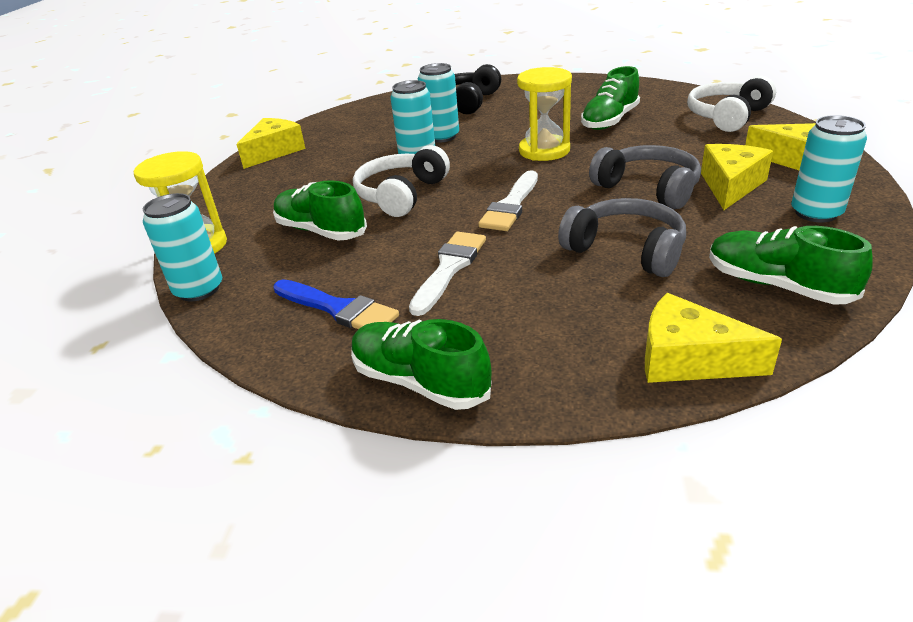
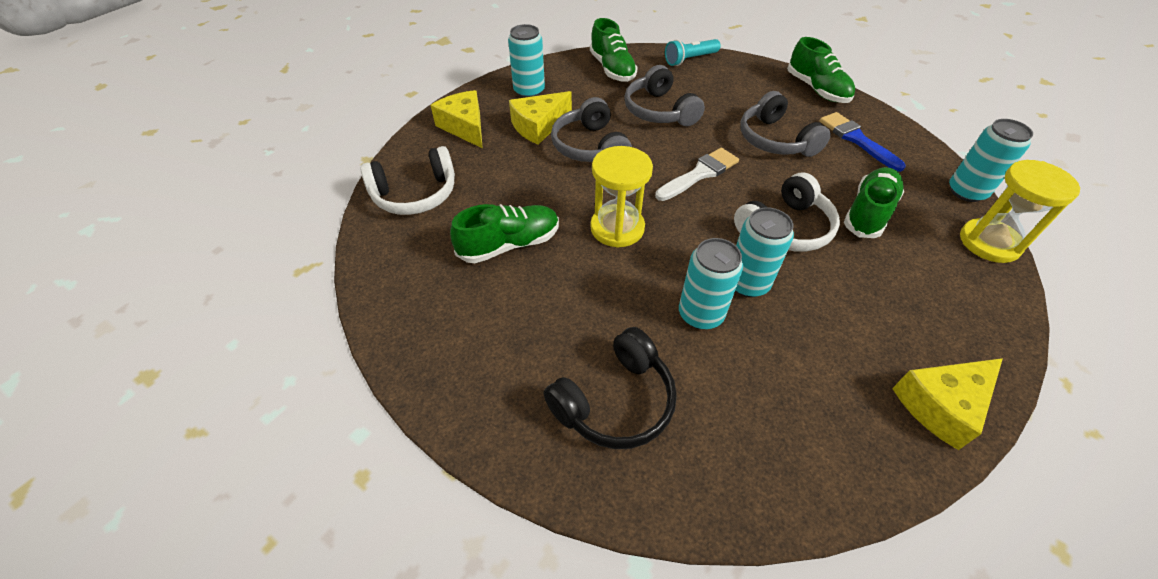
camera: 155 degrees left, 15 degrees up
(321, 231) = (868, 213): green shoe -> green shoe turned 120 degrees counterclockwise
(449, 268) = (775, 140): white brush -> grey headphones
(688, 359) = (690, 59): yellow cheese -> turquoise flashlight

